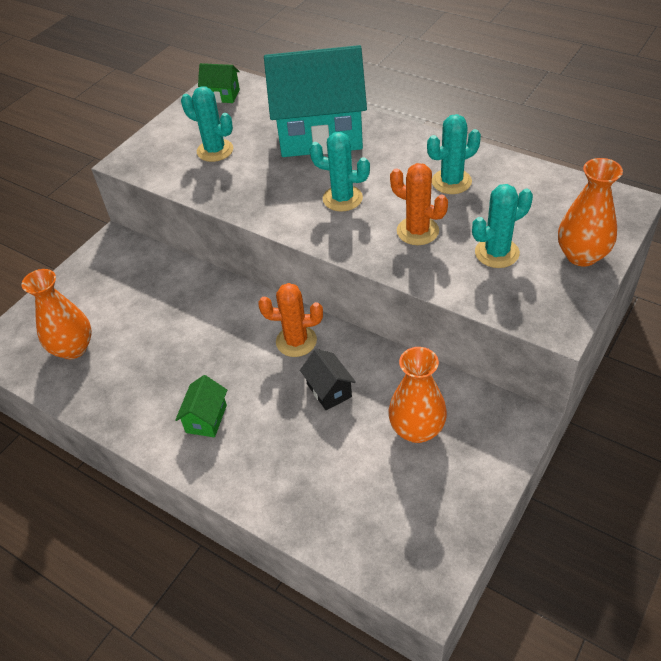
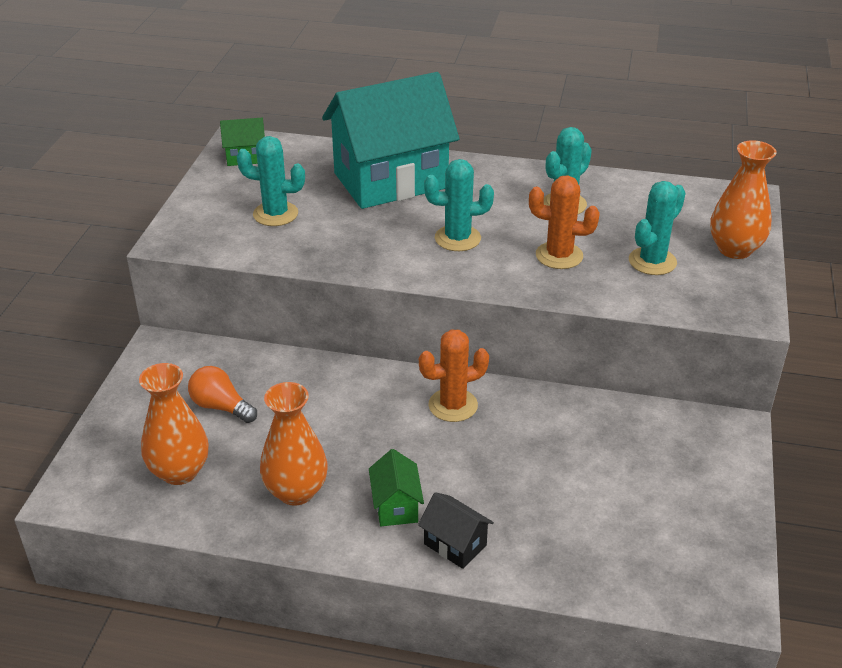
camera: 25 degrees left, 10 degrees down
(128, 301) = (221, 407): none -> orange light bulb
(329, 390) = (520, 445): black house -> black house (455, 544)
(416, 429) = (635, 460): orange vase -> orange vase (296, 491)

